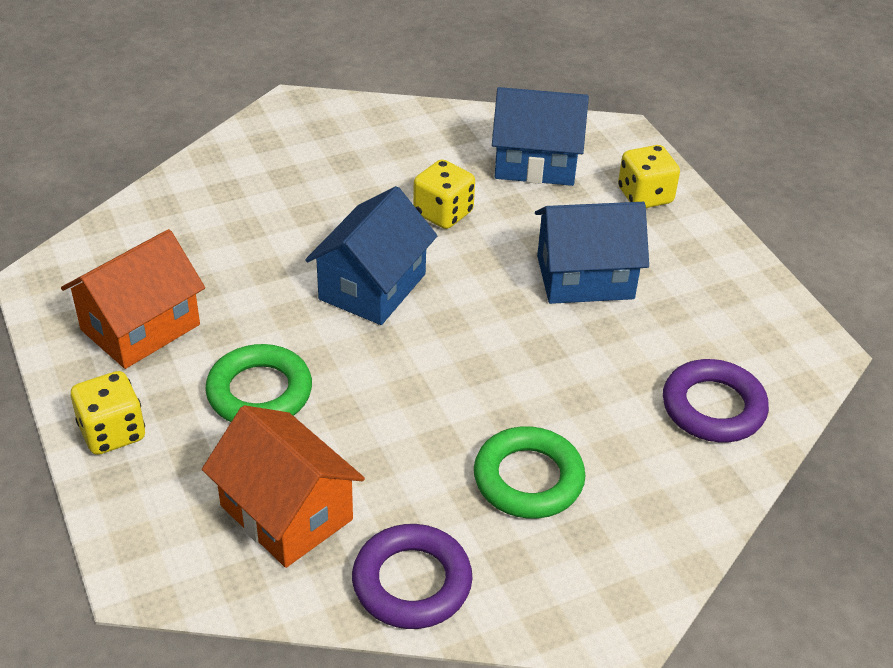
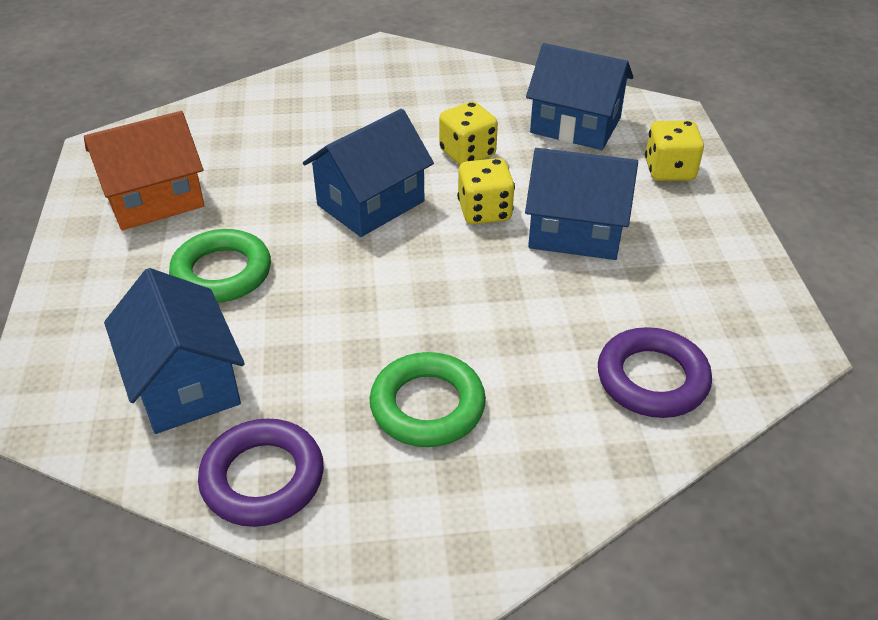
camera: 20 degrees right, 0 degrees up
(112, 432) = (80, 280): yellow dice -> yellow dice (484, 211)
(286, 512) = (185, 383): orange house -> blue house

